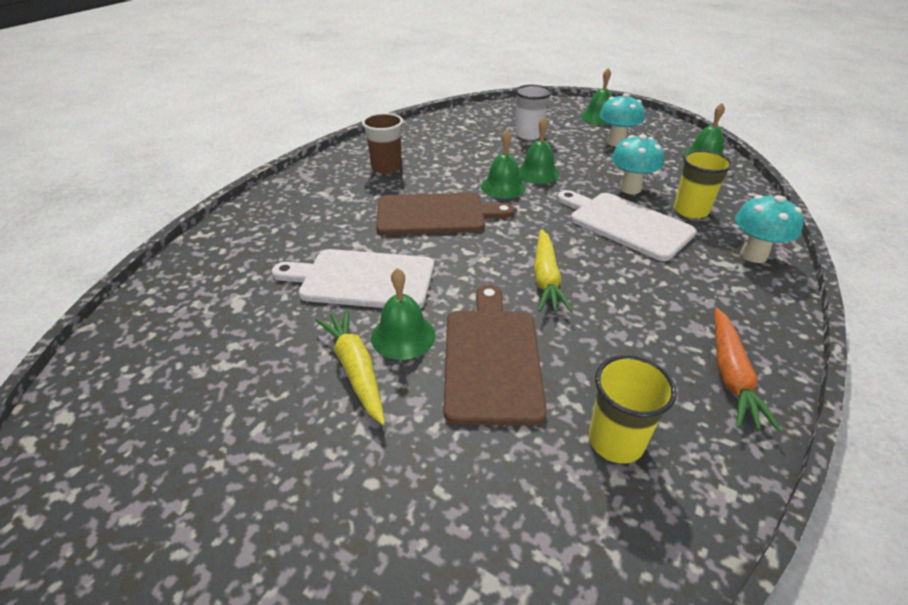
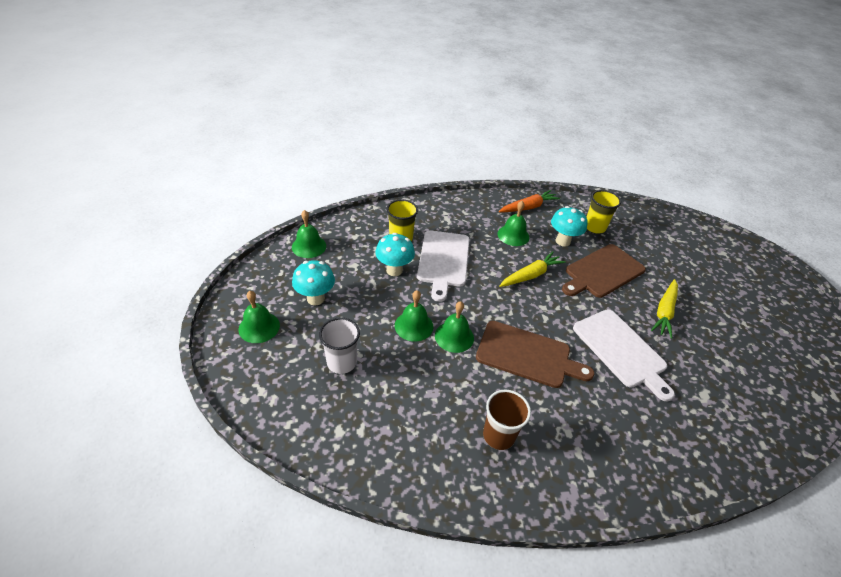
camera: 130 degrees left, 5 degrees up
(403, 336) = (629, 307): green bell -> green bell (513, 235)
(435, 214) = (527, 355): brown cutting board -> brown cutting board turned 150 degrees clockwise
(753, 255) = (429, 211): turquoise mushroom -> turquoise mushroom (562, 241)

